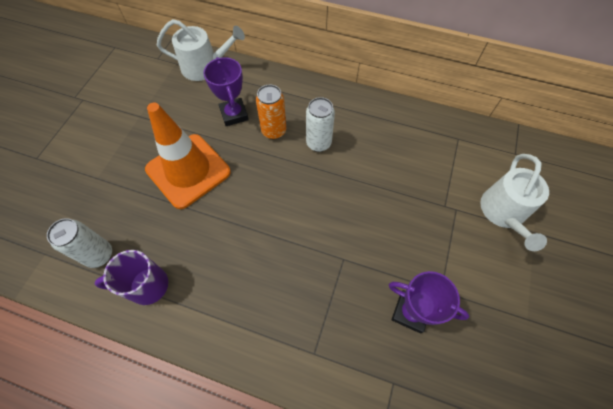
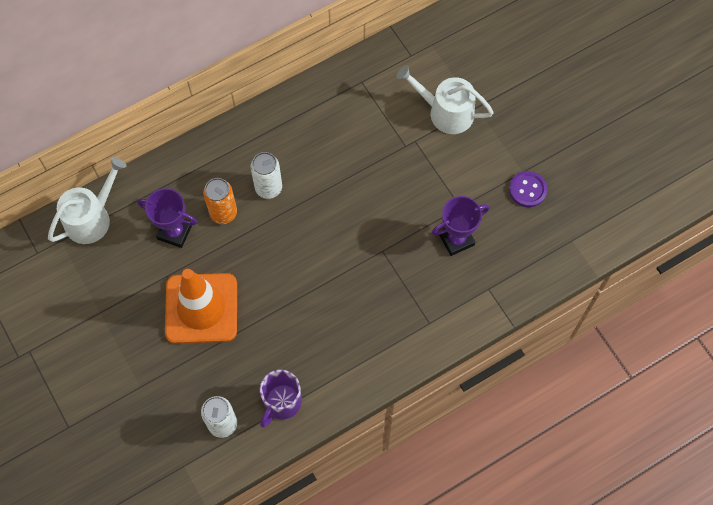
camera: 50 degrees left, 5 degrees up
(503, 213) = (446, 112): white watering can -> white watering can turned 150 degrees clockwise
(517, 338) = (527, 190): none -> purple button

